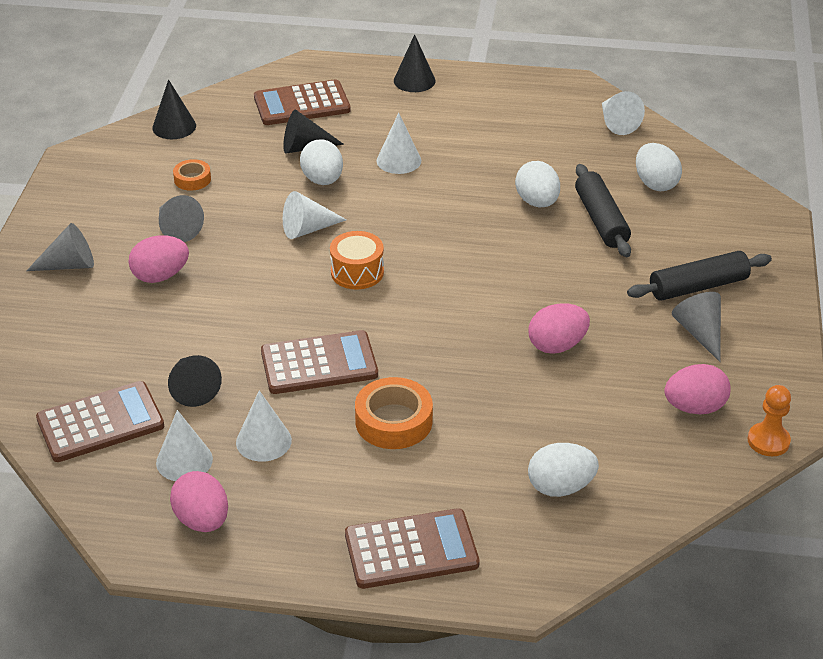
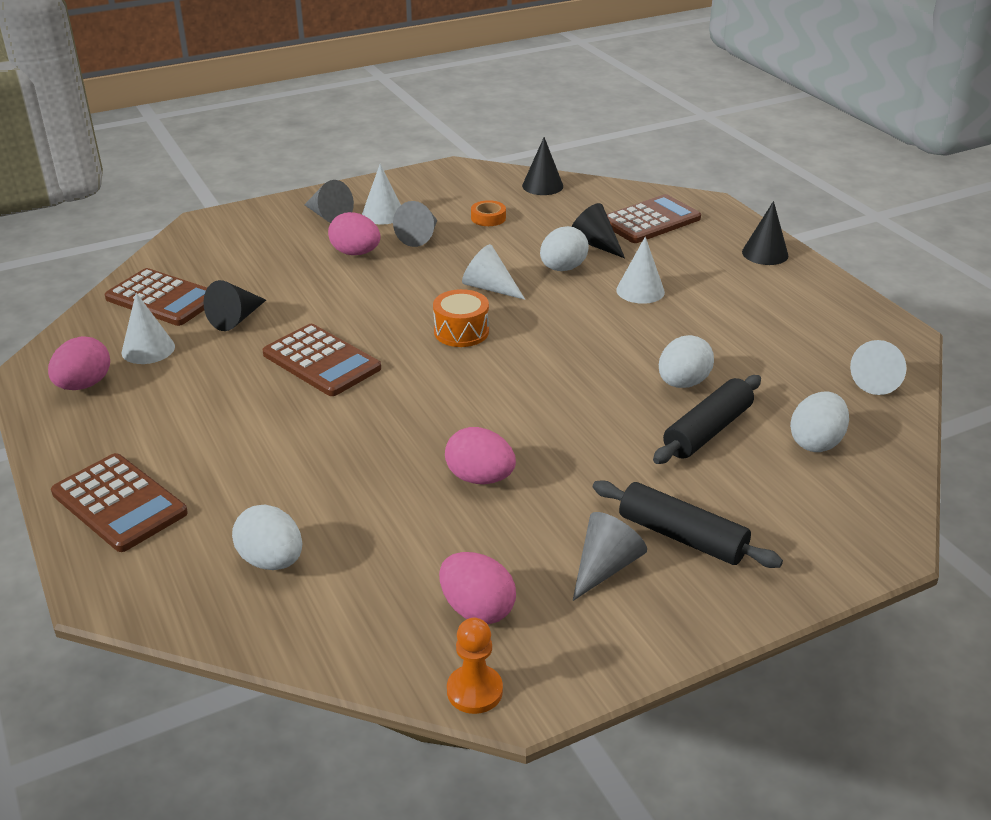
camera: 55 degrees right, 5 degrees down
(263, 441) = (200, 374): white cone -> white cone (383, 214)
(302, 104) = (650, 220): brown calculator -> brown calculator turned 105 degrees clockwise
(393, 421) = (282, 427): orange tape -> none

